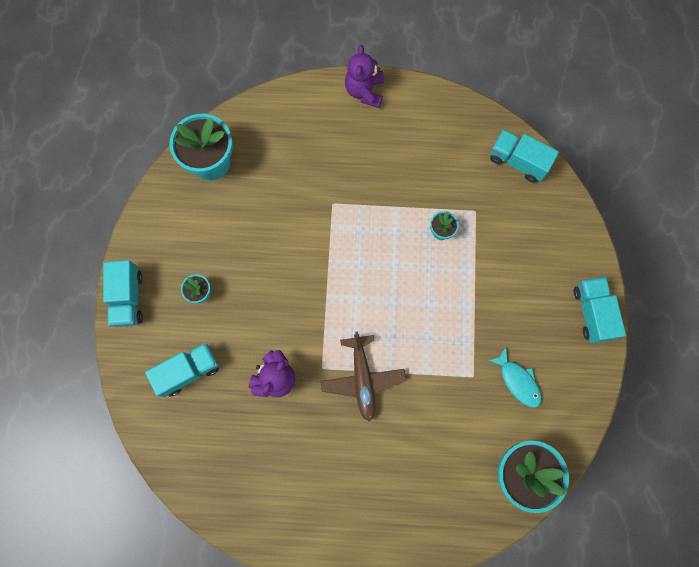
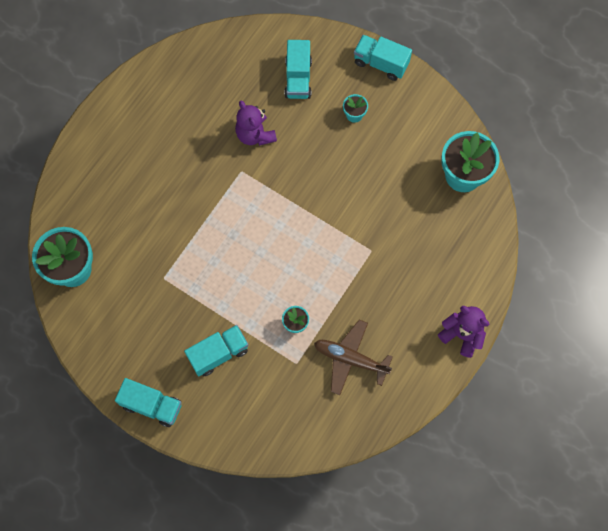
camera: 120 degrees right, 5 degrees down
(362, 379) = (214, 195): brown plane -> brown plane (350, 359)
(518, 161) = (319, 429): turquoise truck -> turquoise truck (218, 353)
(518, 381) = (138, 310): turquoise fish -> none

